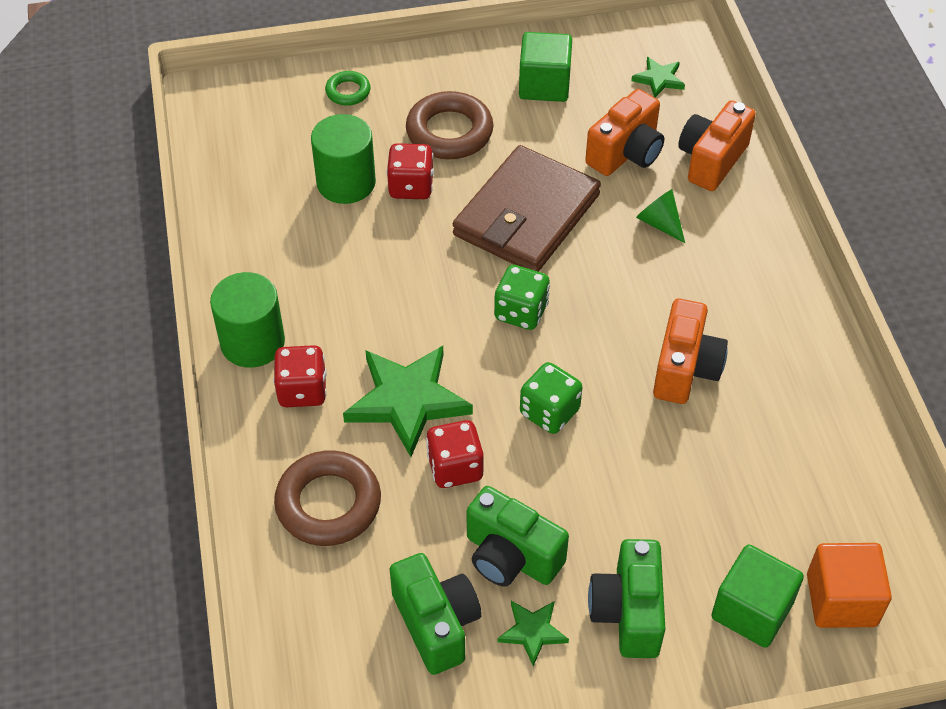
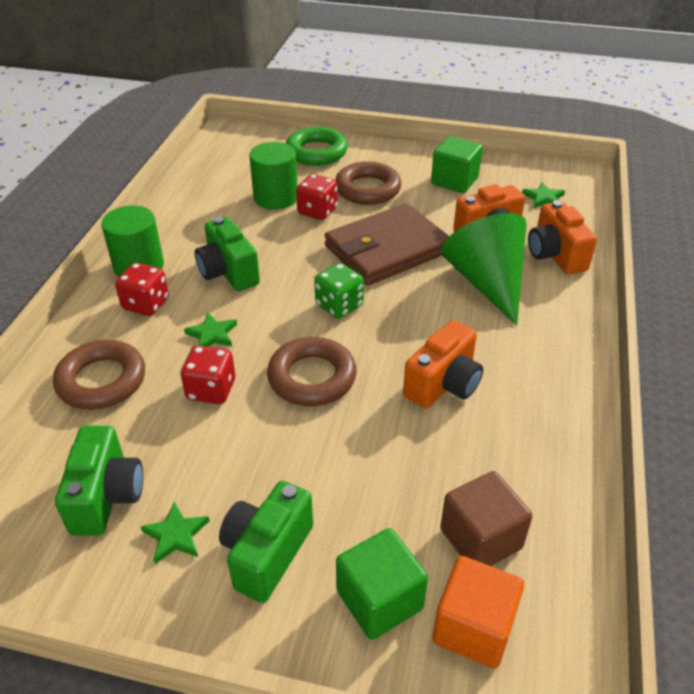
camera: 25 degrees right, 10 degrees down
(348, 92) = (316, 152): green ring -> green ring, size x1.89
(407, 401) = (212, 334): green star -> green star, size x0.50
(511, 557) = (203, 469): green camera -> green camera (228, 272)
(549, 412) = (312, 377): green dice -> brown ring
(660, 223) = (487, 282): green cone -> green cone, size x2.29
(711, 160) = (555, 255): orange camera -> orange camera turned 75 degrees counterclockwise
(805, 517) = (480, 539): none -> brown cube

